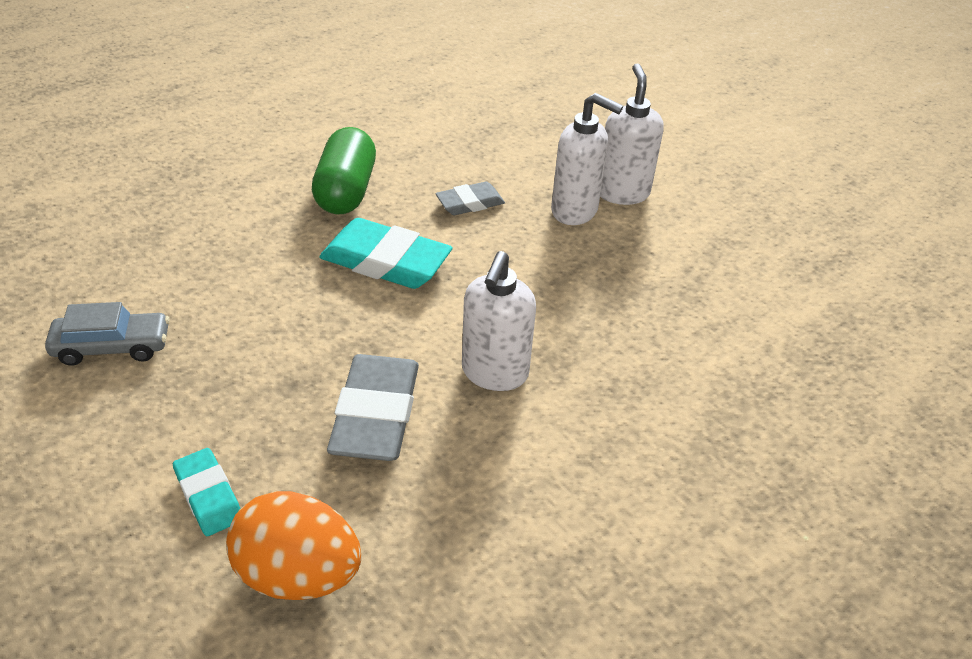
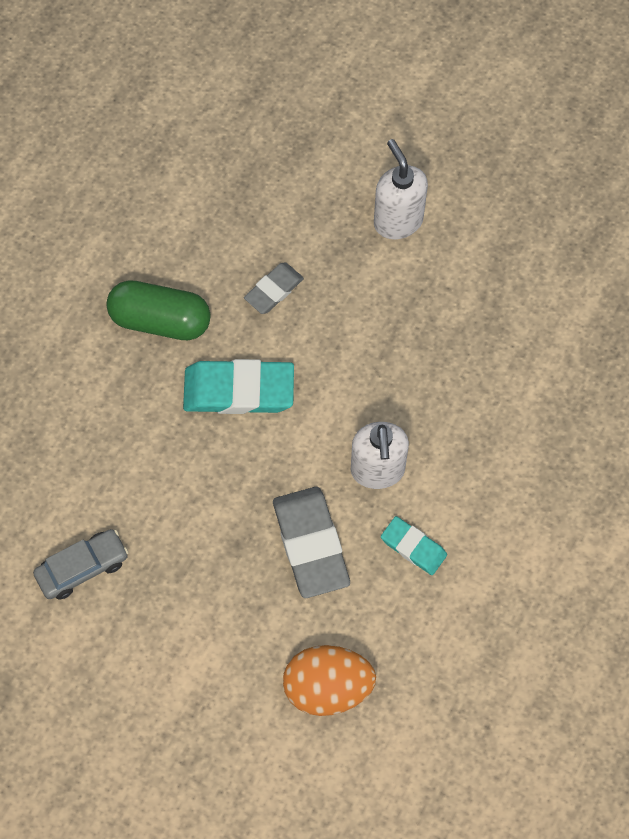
camera: 20 degrees left, 25 degrees up
(209, 495) = (236, 658): turquoise eraser -> turquoise eraser (413, 547)
(346, 191) = (160, 320): green capsule -> green capsule turned 60 degrees counterclockwise
(575, 211) = (366, 262): white soap dispenser -> none

